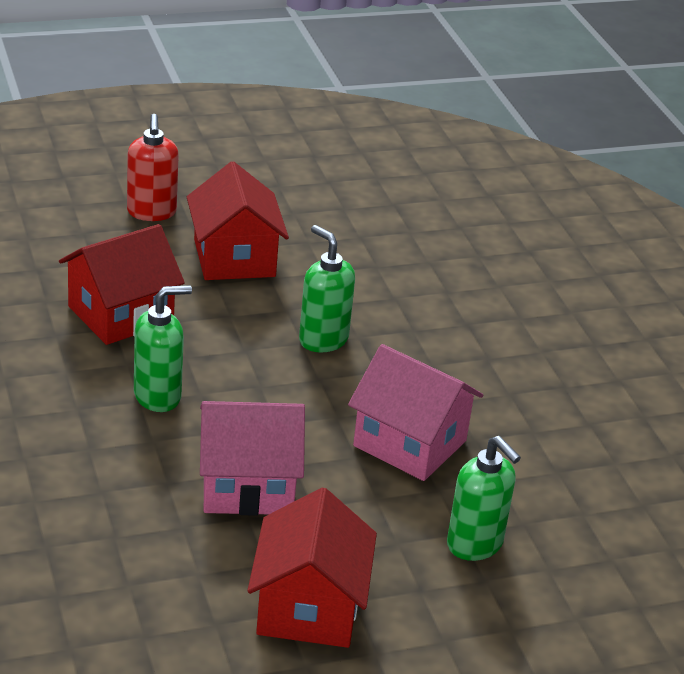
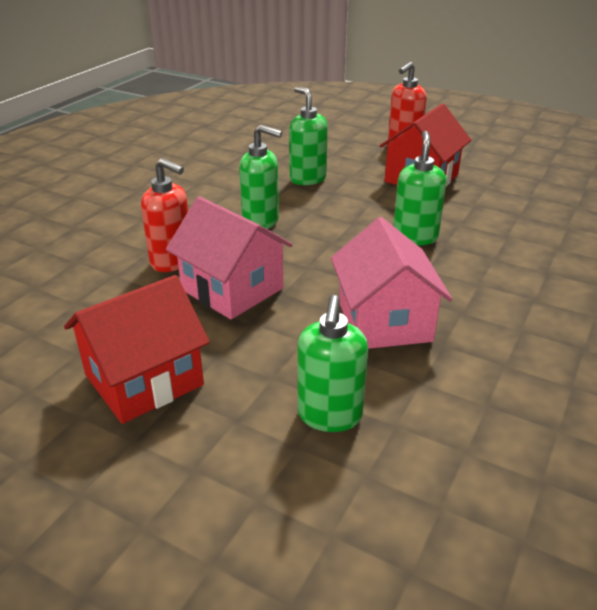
camera: 50 degrees right, 0 degrees up
(120, 314) = (307, 179): red house -> green soap dispenser
(145, 490) = (172, 261): none -> red soap dispenser

